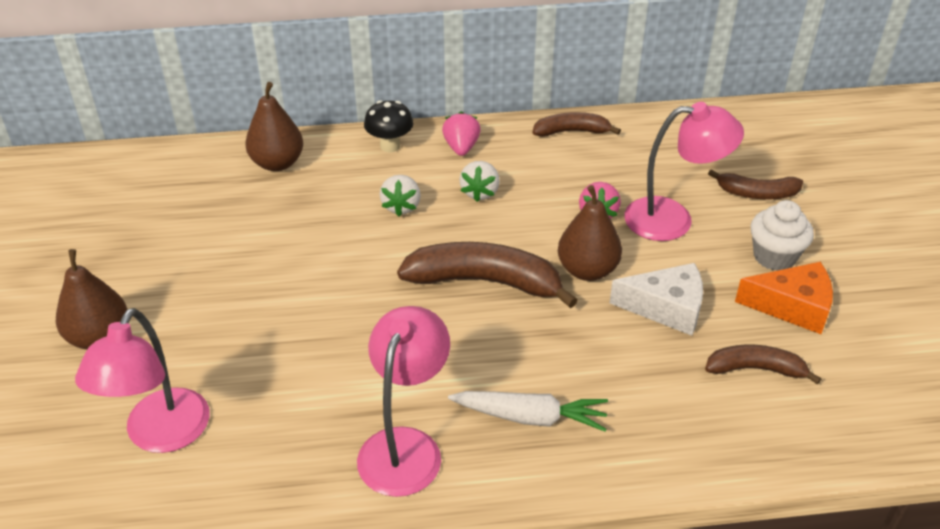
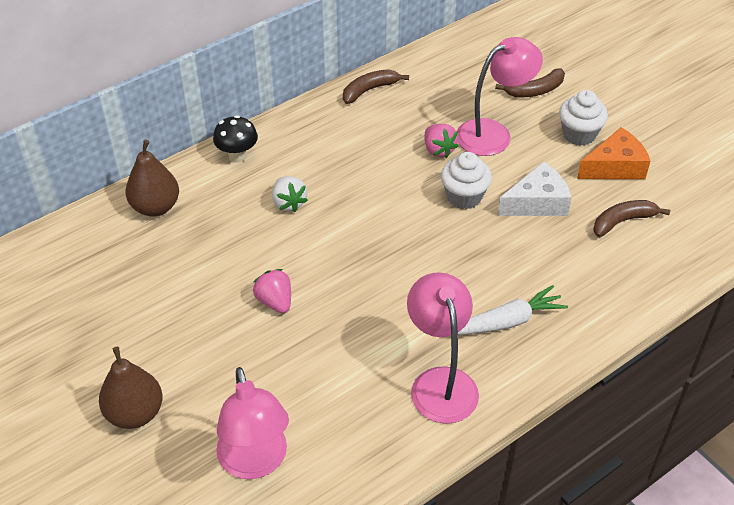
camera: 30 degrees left, 5 degrees up
(461, 147) = (296, 135): pink strawberry -> pink strawberry (275, 301)
(480, 192) = (340, 167): white strawberry -> none
(485, 281) = (399, 236): brown banana -> none
(587, 270) = (464, 197): brown pear -> white cupcake

